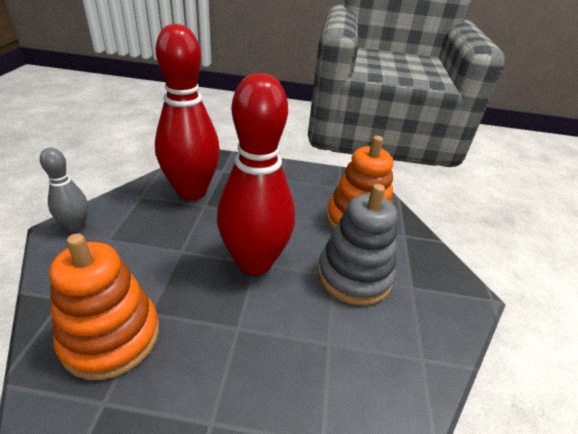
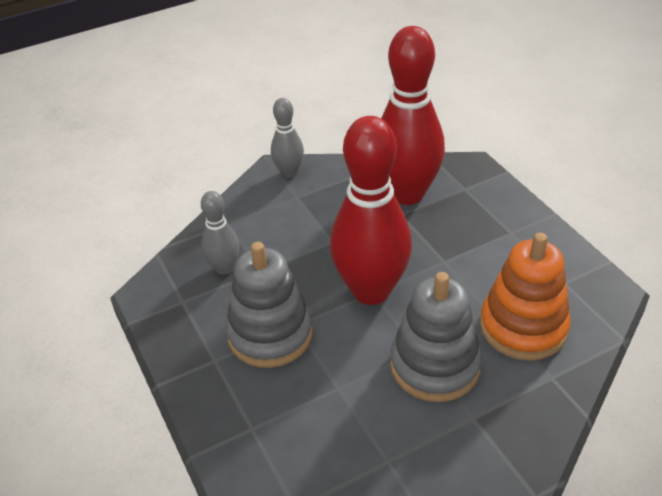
camera: 60 degrees right, 5 degrees up
(111, 337) = (224, 268): orange stacking toy -> grey bowling pin
(229, 353) = (270, 334): none -> grey stacking toy

